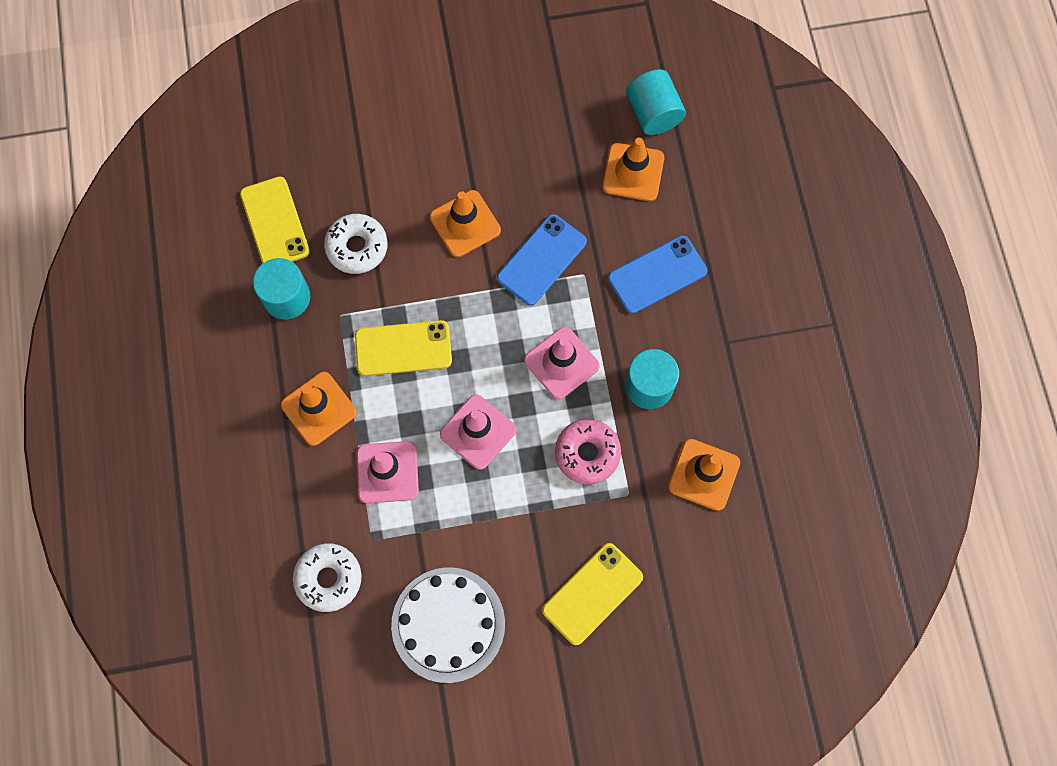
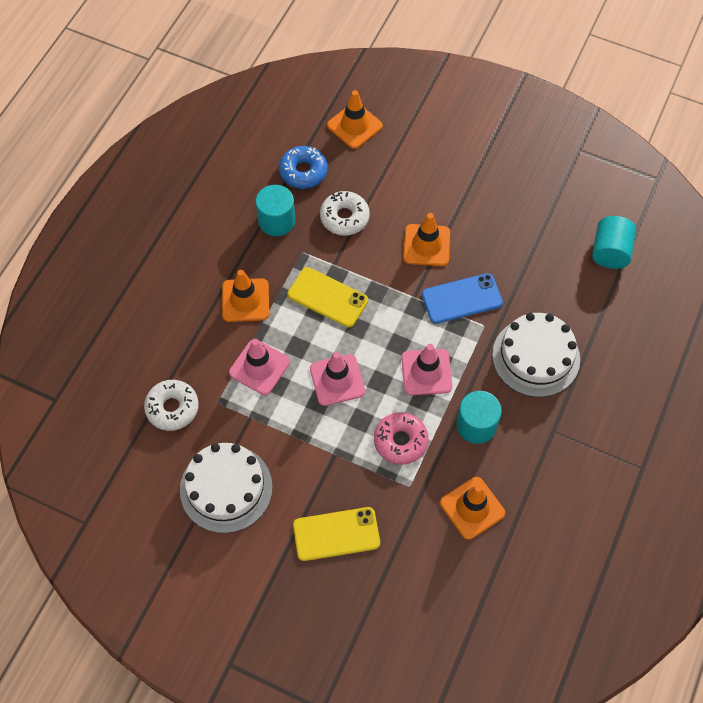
camera: 35 degrees right, 10 degrees down
(274, 223) = (303, 172): yellow phone -> blue donut
(633, 172) = (567, 281): orange traffic cone -> orange traffic cone (354, 126)
(657, 275) = (536, 357): blue phone -> white cake

